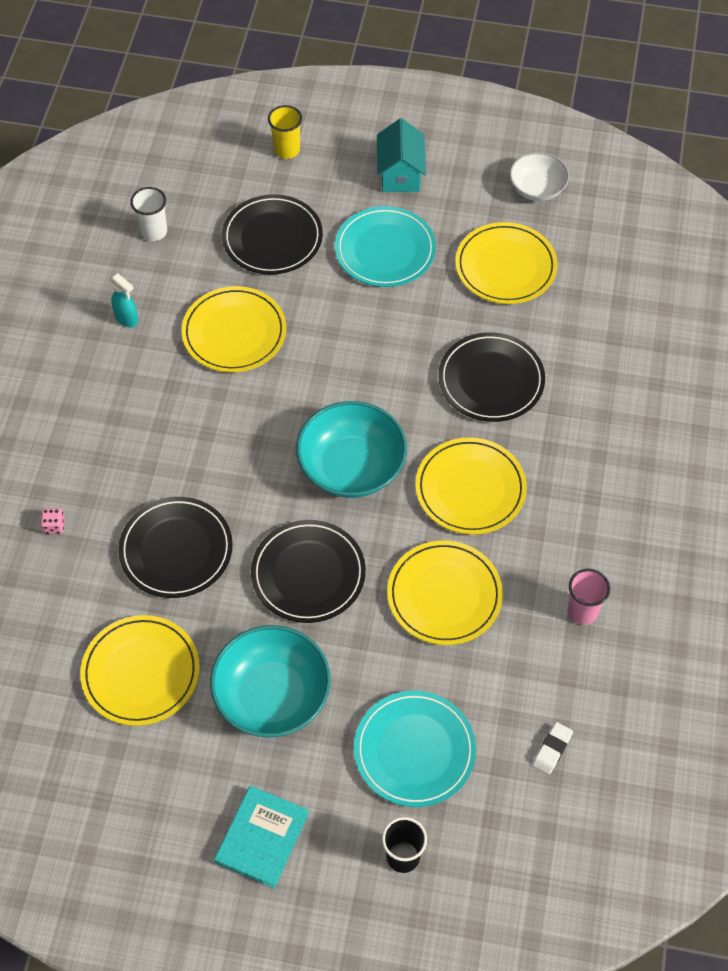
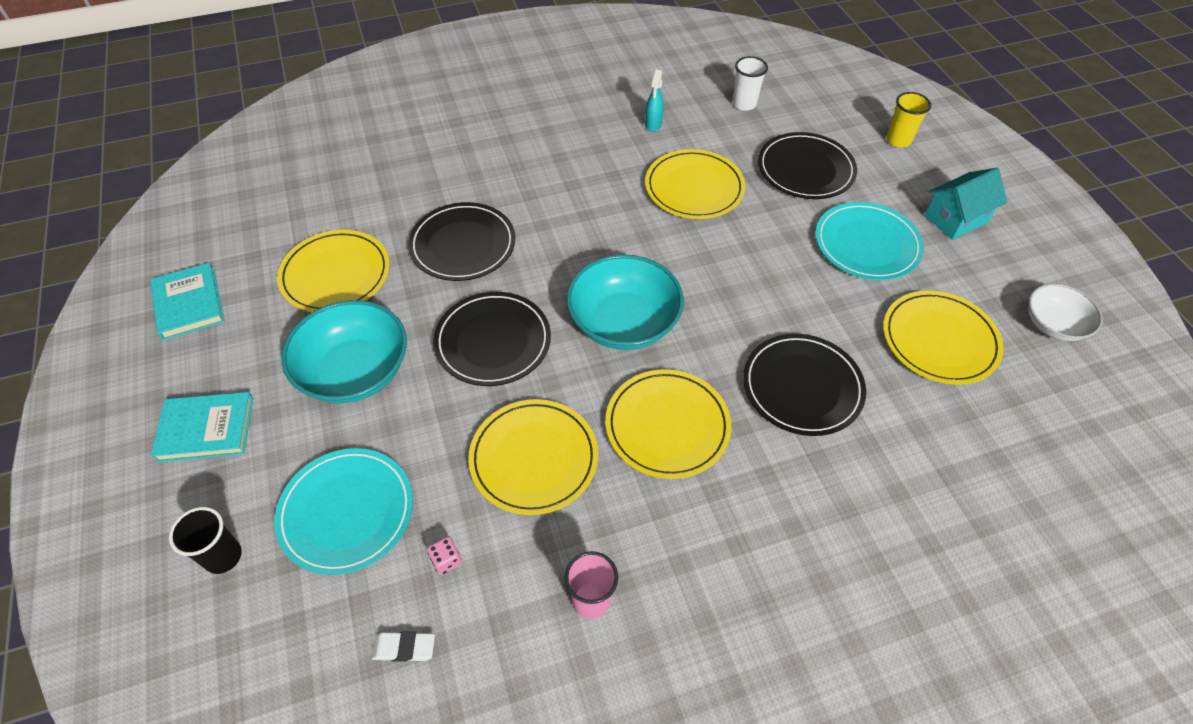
camera: 60 degrees right, 5 degrees down
(54, 526) = (440, 168): pink dice -> pink dice (446, 560)
(92, 816) = (189, 304): none -> turquoise book

